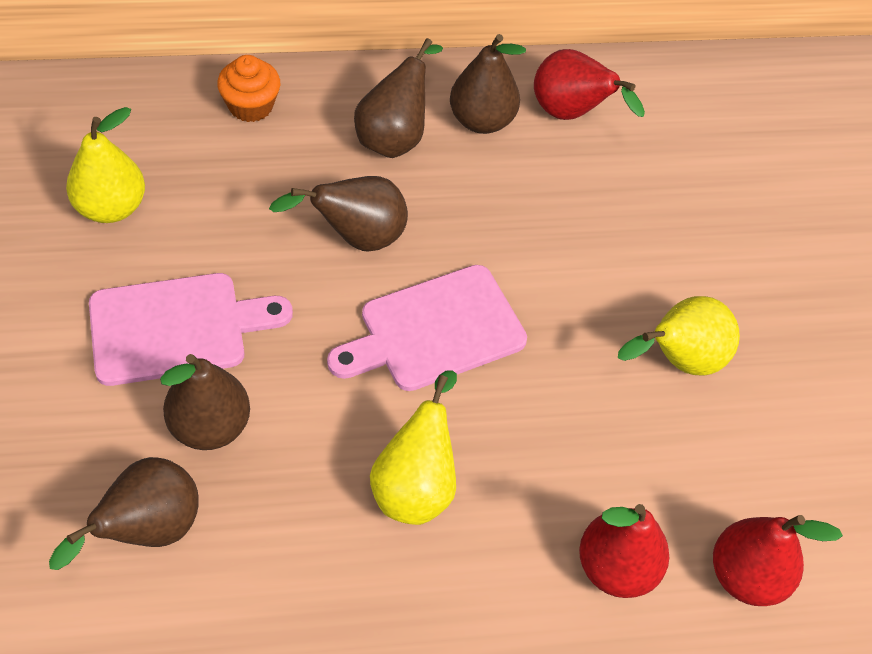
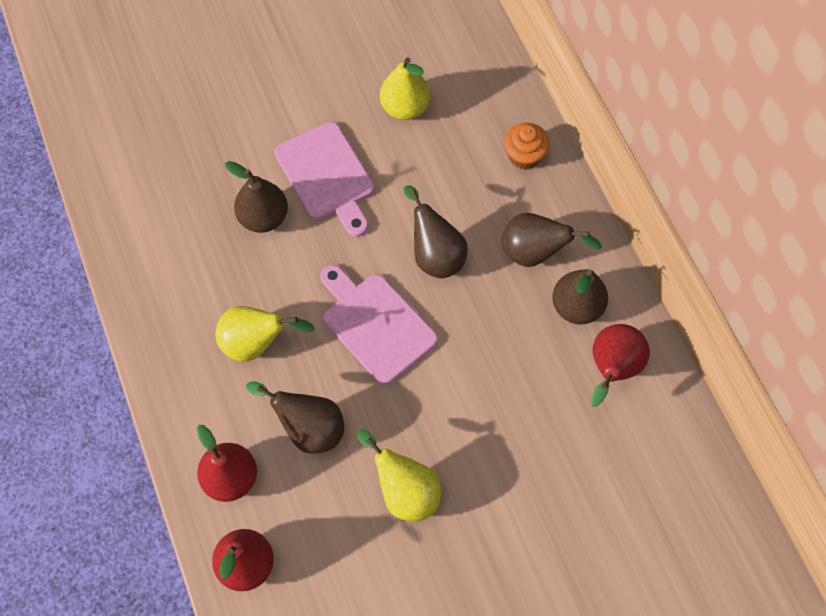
camera: 80 degrees right, 10 degrees up
(147, 530) = (188, 209): brown pear -> brown pear (309, 428)

